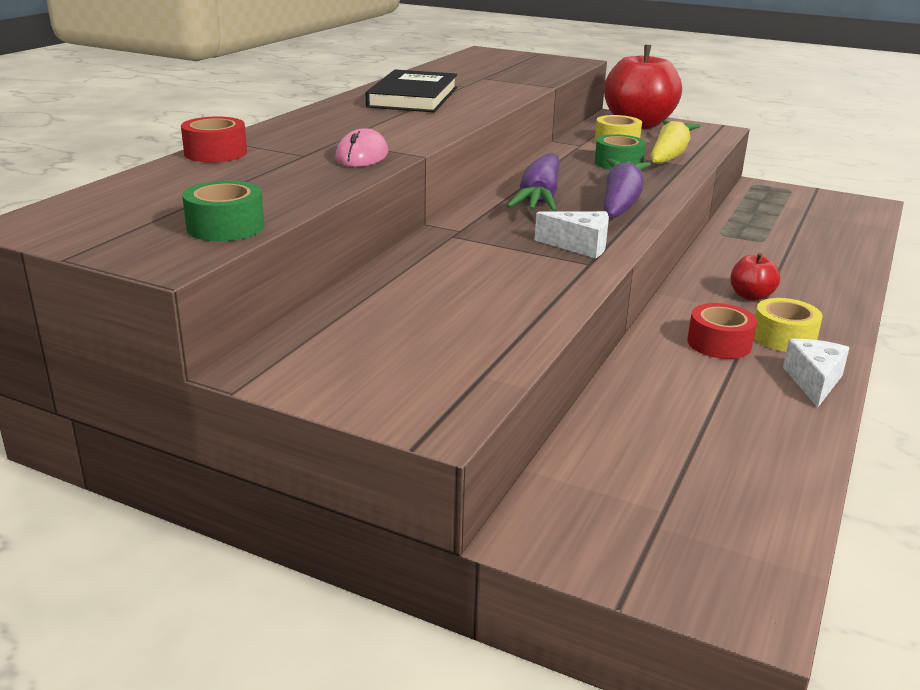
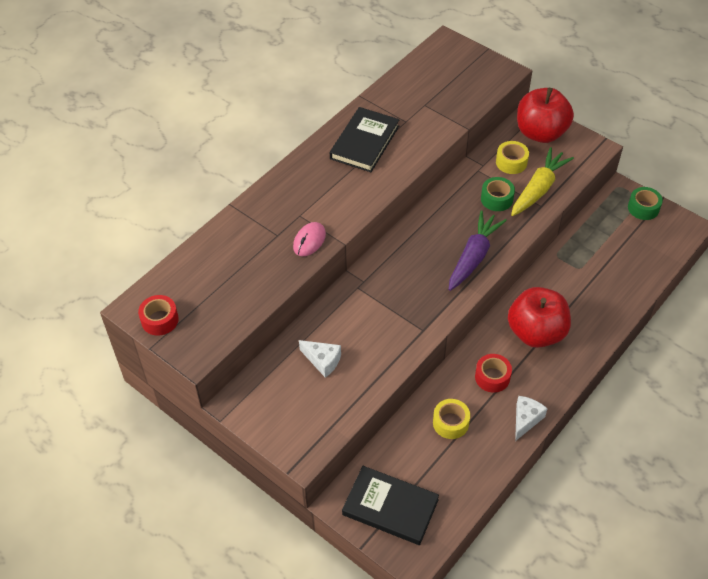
camera: 15 degrees right, 25 degrees up
(215, 153) = (229, 227): red tape -> red tape (160, 320)
(225, 227) = (224, 325): green tape -> green tape (643, 208)
(539, 198) = (424, 245): purple carrot -> none
(580, 246) = (425, 309): white cheese -> white cheese (323, 361)
(645, 526) = (390, 507): none -> black book
(750, 296) = (536, 332): red apple -> red apple, size x2.17
(783, 337) = (532, 377): yellow tape -> yellow tape (450, 423)

